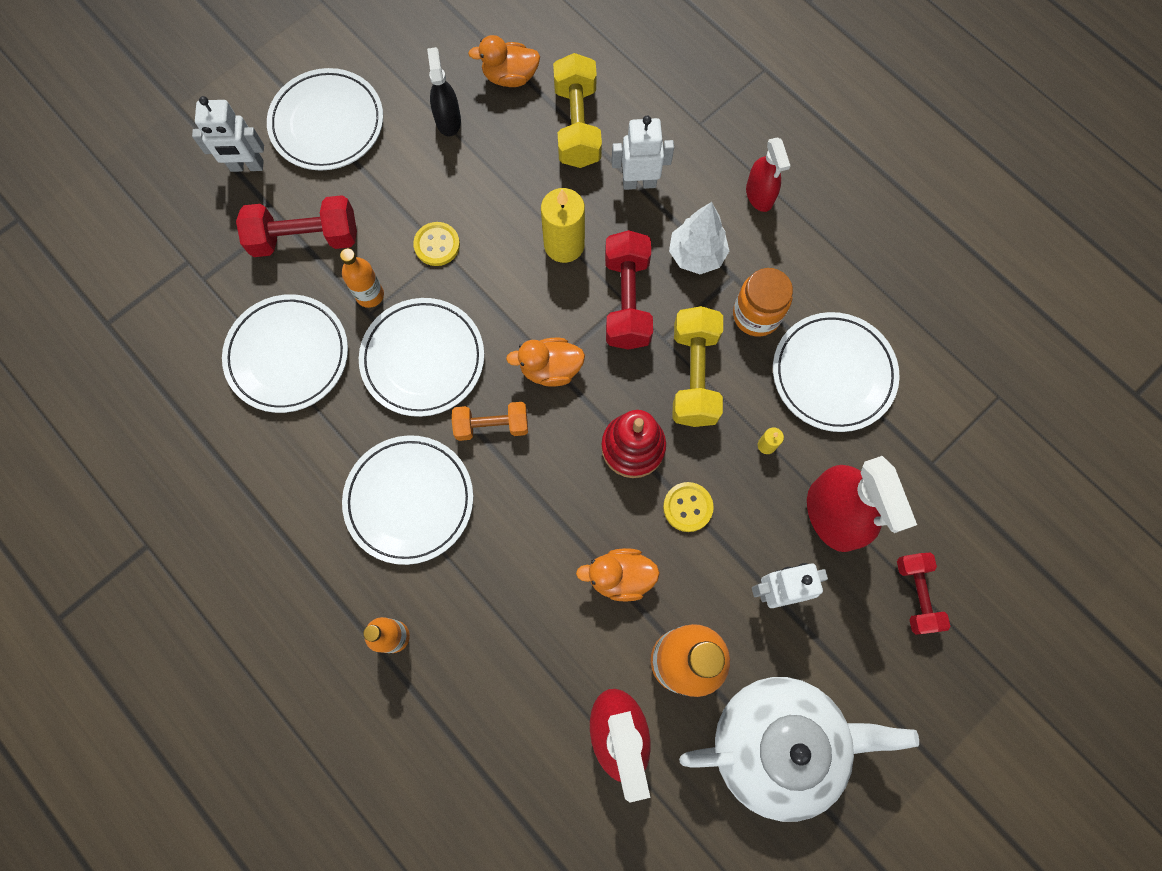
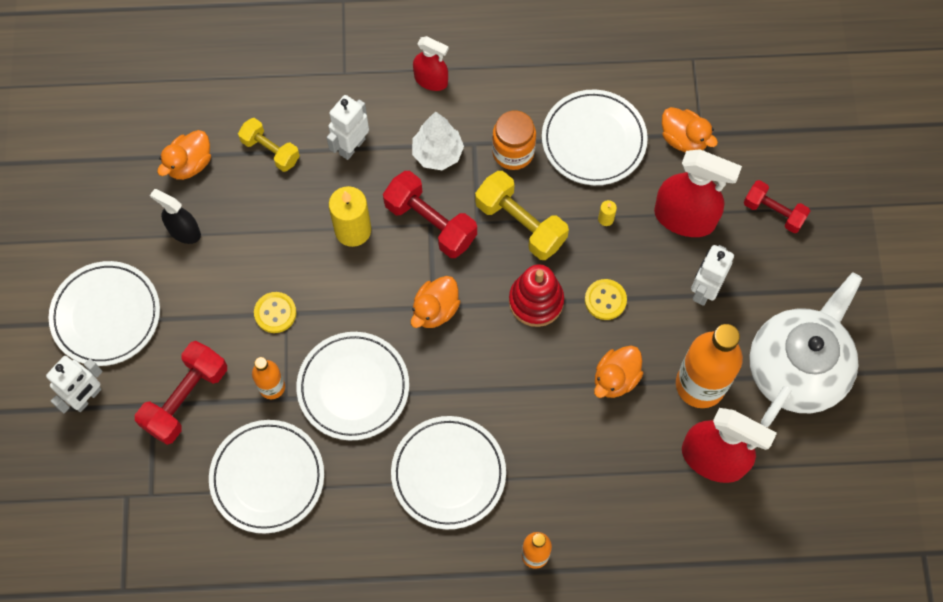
camera: 50 degrees left, 5 degrees down
(492, 425) = (442, 379): orange dumbbell -> none
(577, 125) = (270, 151): yellow dumbbell -> yellow dumbbell, size x0.65
(910, 452) = (684, 139): none -> orange duck

